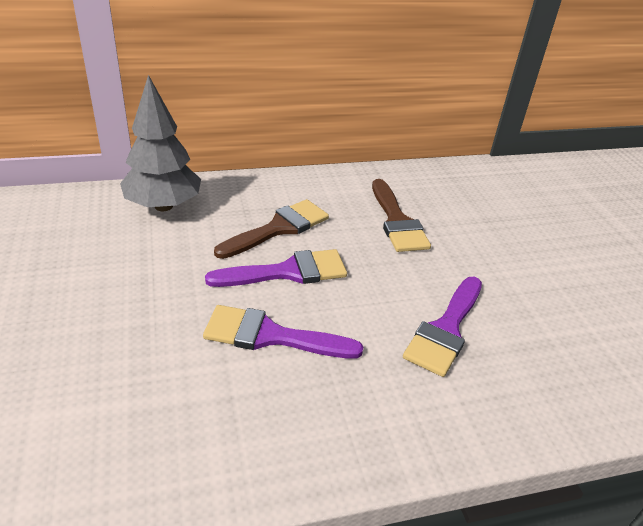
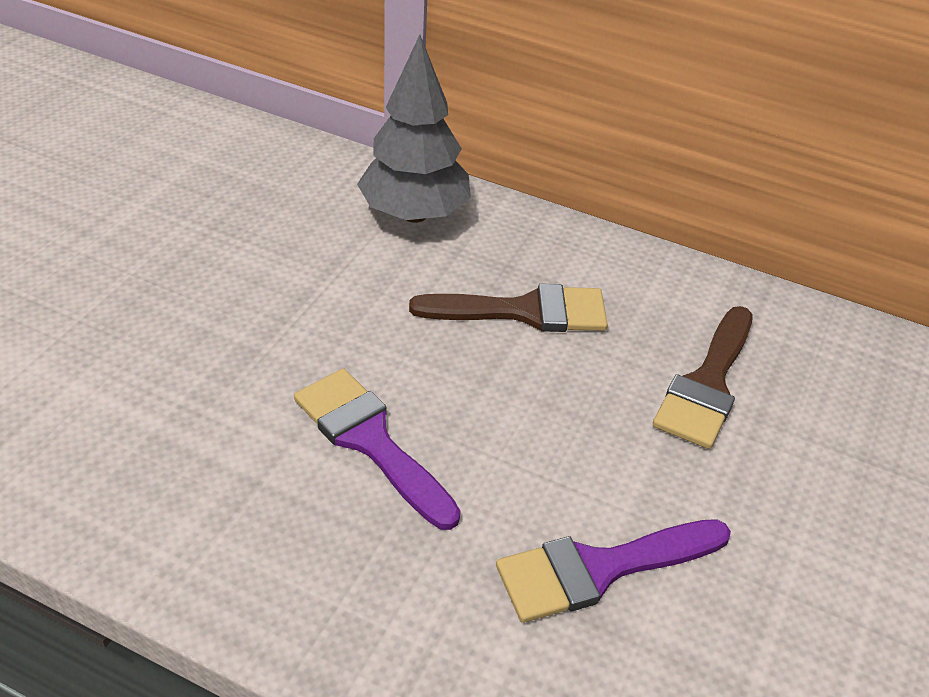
camera: 40 degrees right, 5 degrees up
(288, 272) = (474, 374): purple brush -> none

